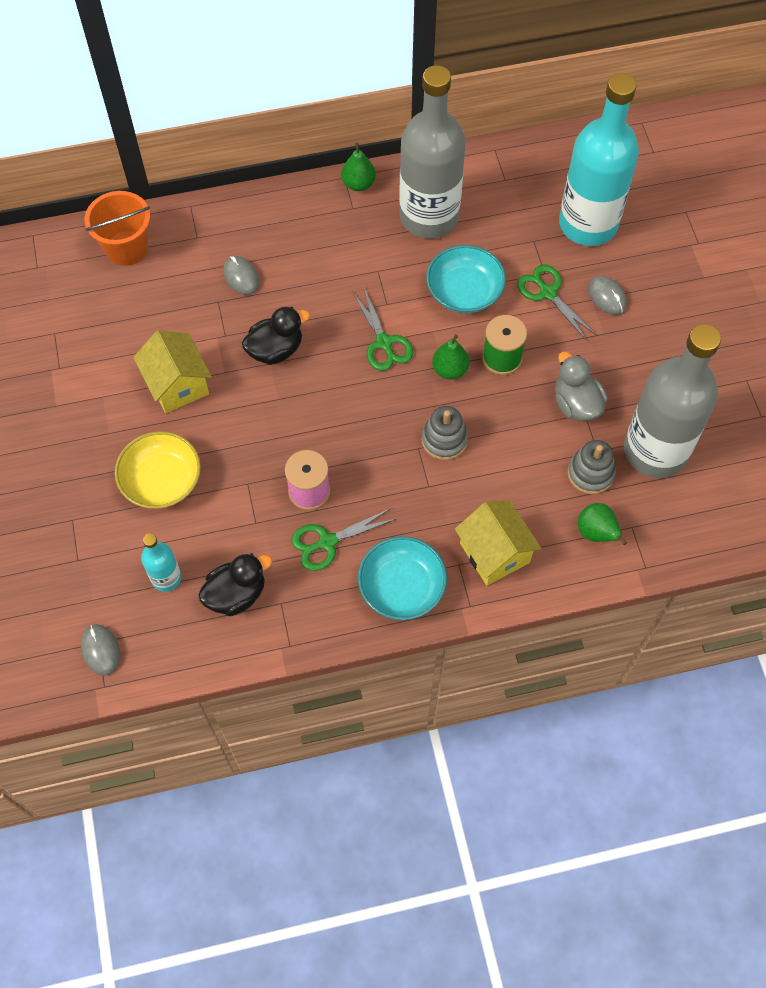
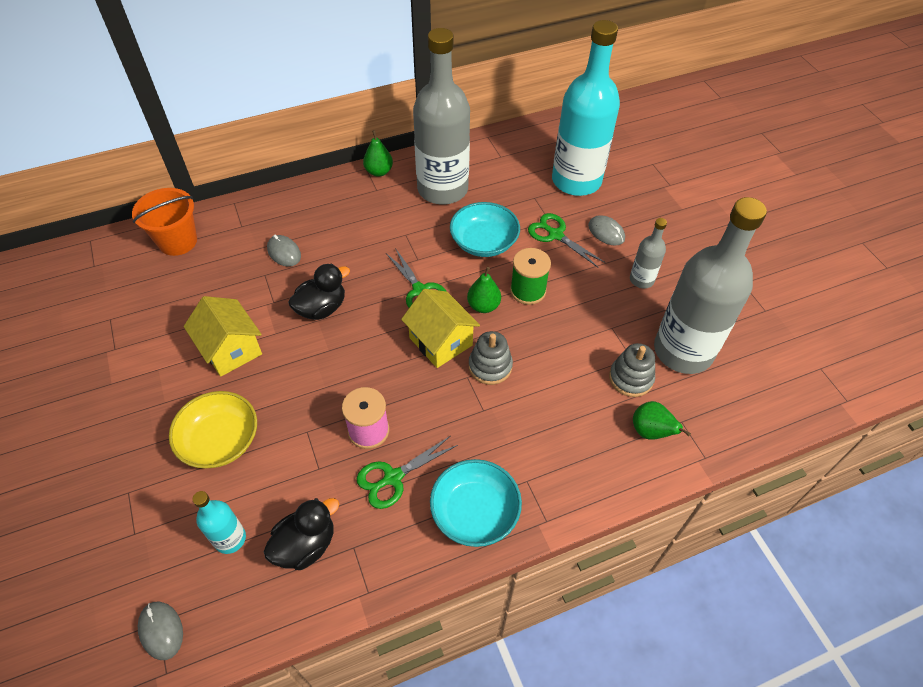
camera: 10 degrees left, 10 degrees down
(494, 553) = (559, 464): yellow house -> yellow house (440, 341)
(576, 404) = (602, 320): grey duck -> none
(632, 361) = (641, 280): none -> grey bottle

